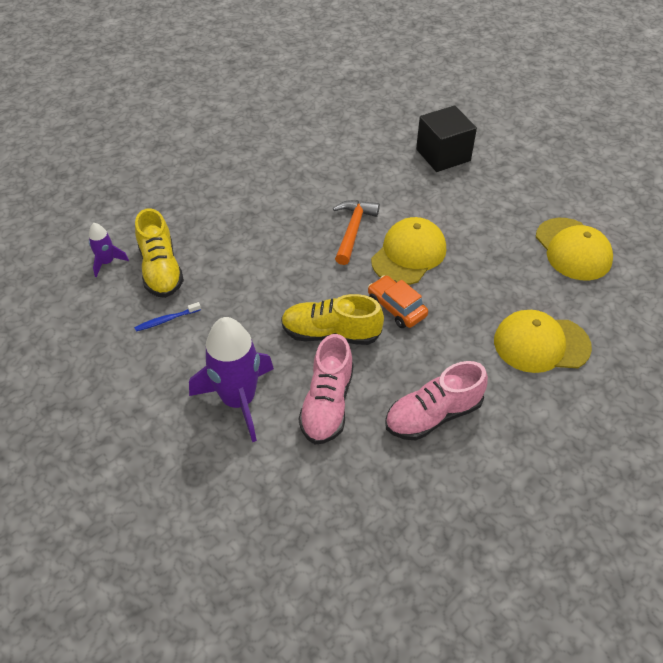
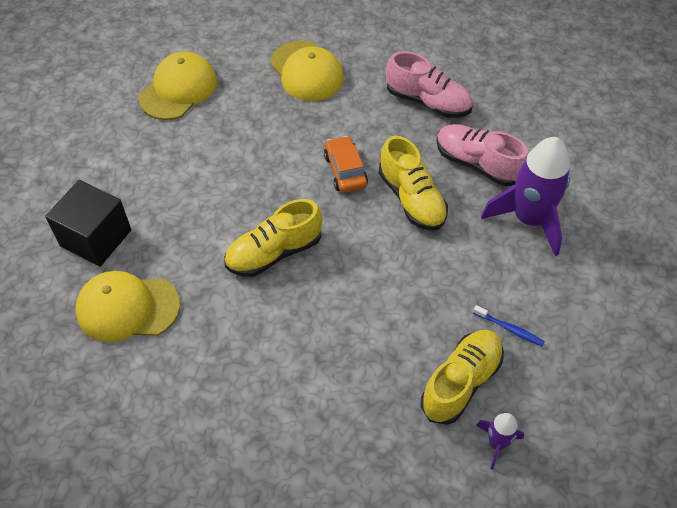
camera: 125 degrees left, 5 degrees up
(327, 404) = (477, 164): pink shoe -> pink shoe turned 120 degrees counterclockwise
(353, 230) = (274, 252): orange hammer -> yellow shoe
(396, 308) = (345, 171): orange car -> orange car turned 150 degrees clockwise
(409, 254) = (273, 193): yellow cap -> yellow cap (127, 308)

